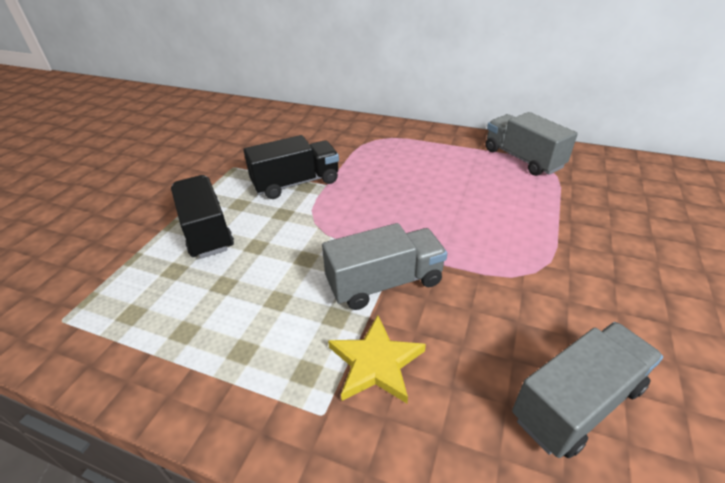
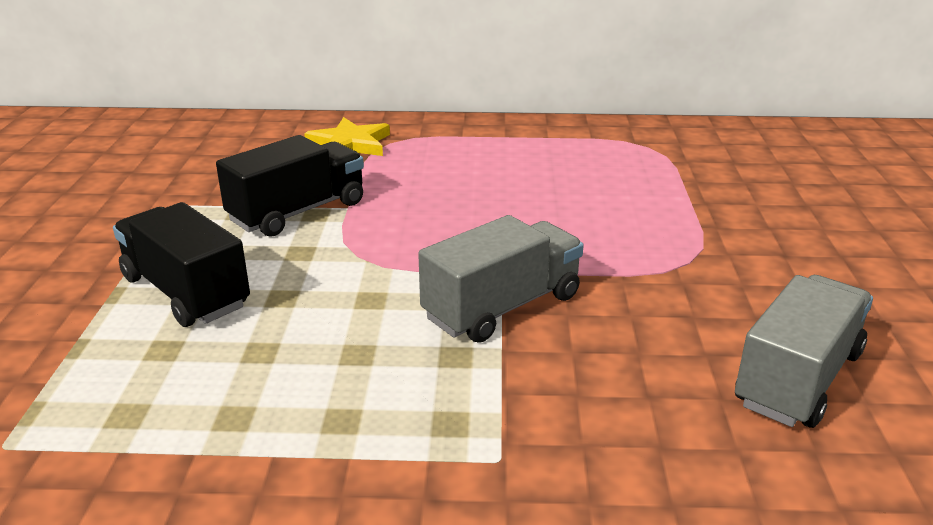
camera: 20 degrees left, 10 degrees down
(376, 363) = (539, 393): yellow star -> yellow star (350, 144)
(522, 159) = (612, 142): grey truck -> none

